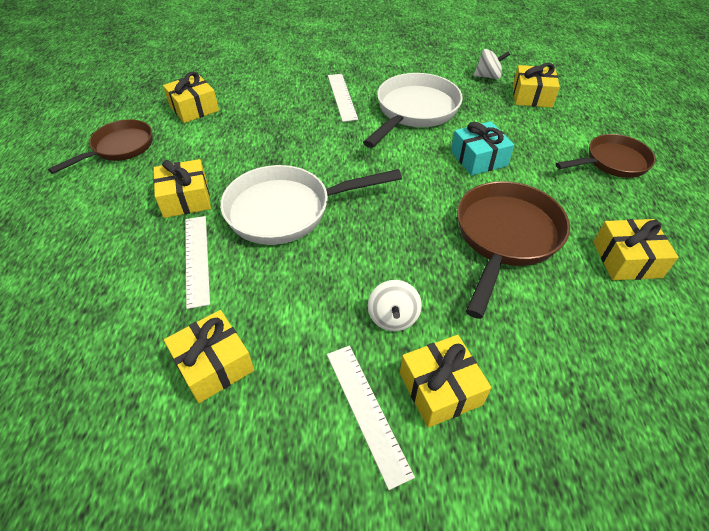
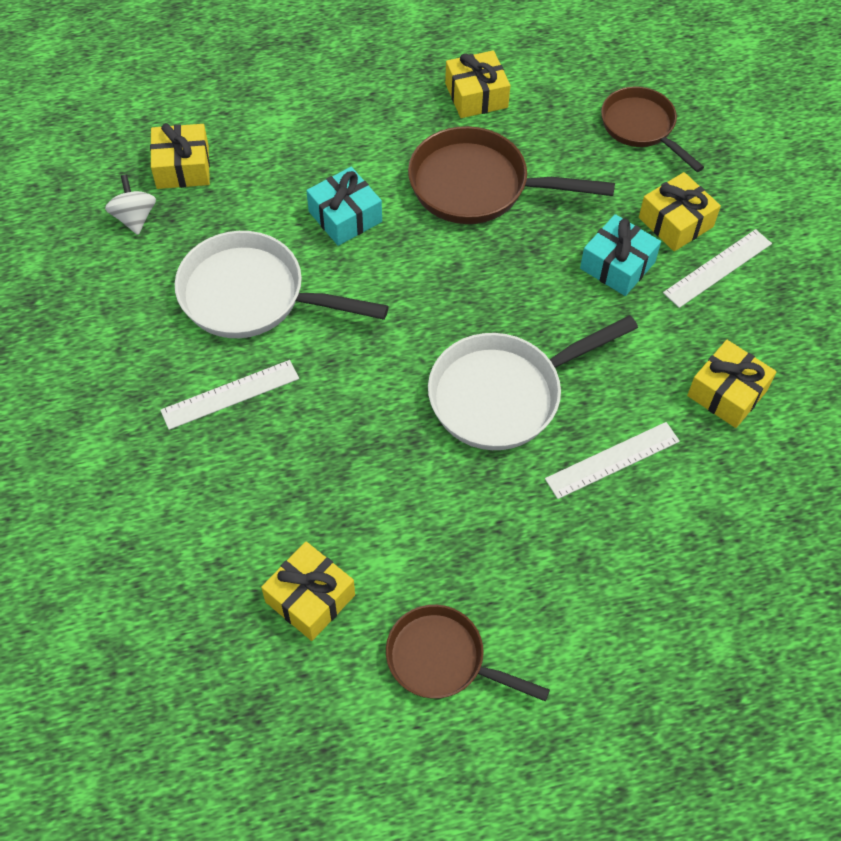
camera: 105 degrees left, 10 degrees up
(186, 198) = (520, 515): yellow gift -> none
(286, 210) = (504, 394): white pan -> white pan turned 90 degrees clockwise
(393, 317) = (617, 265): white spinning top -> turquoise gift
(612, 162) = (318, 95): brown pan -> brown pan (641, 127)

